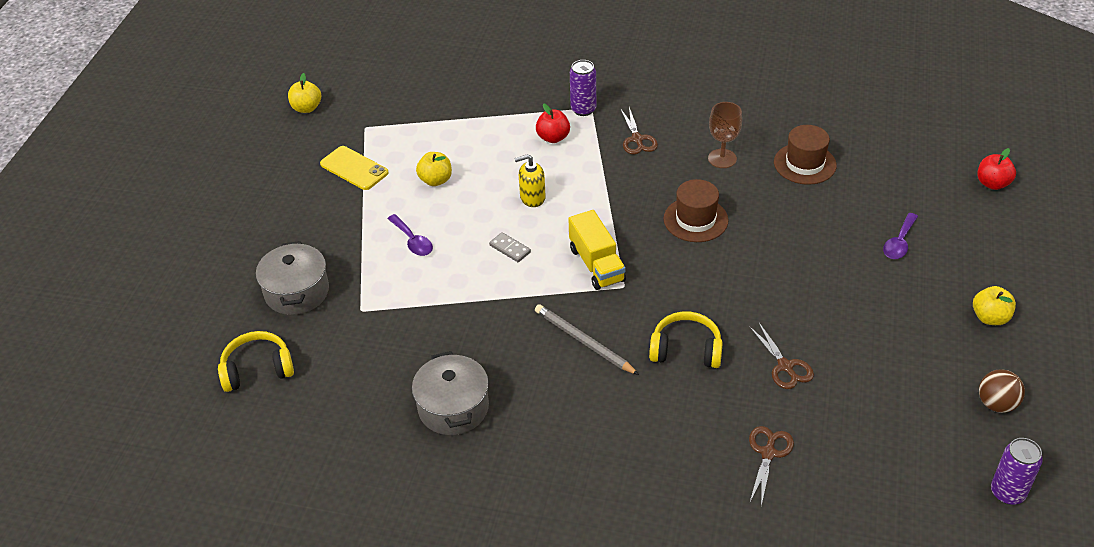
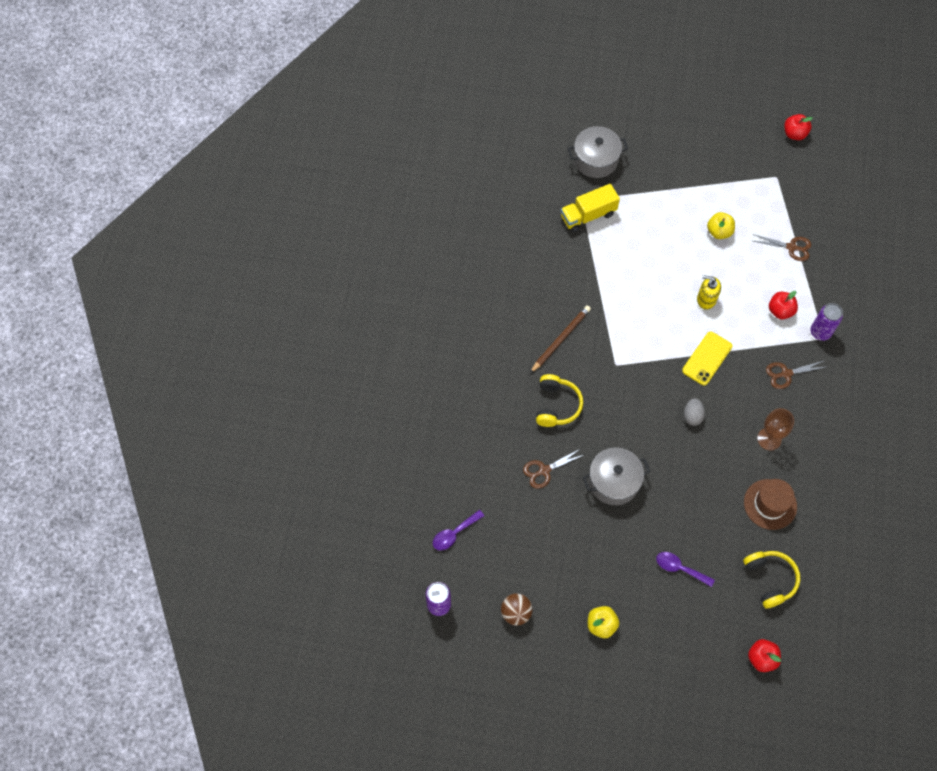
camera: 85 degrees right, 20 degrees up
(257, 369) = (526, 149): yellow headphones -> yellow headphones (770, 579)
(307, 108) = (794, 134): yellow apple -> red apple
(354, 168) = (726, 176): yellow phone -> yellow phone (707, 358)
(413, 241) = (651, 224): purple spoon -> purple spoon (454, 533)
(453, 407) = (499, 264): grey pot -> grey pot (614, 481)
(510, 249) = (648, 287): grey domino -> none
(532, 198) = (706, 299): yellow soap dispenser -> yellow soap dispenser turned 60 degrees counterclockwise
(583, 341) = (560, 339): grey pencil -> brown pencil
(596, 264) = (637, 346): yellow truck -> yellow truck (588, 215)
(695, 220) = (692, 416): brown hat -> grey egg
(768, 453) = (468, 454): brown scissors -> brown scissors (791, 247)

